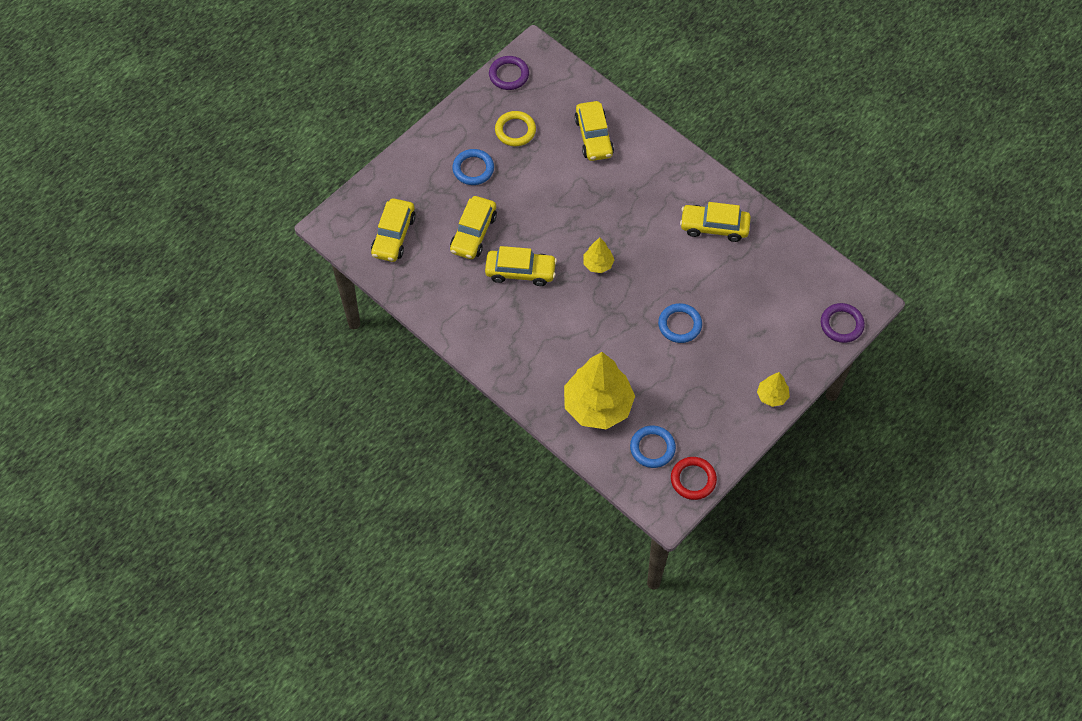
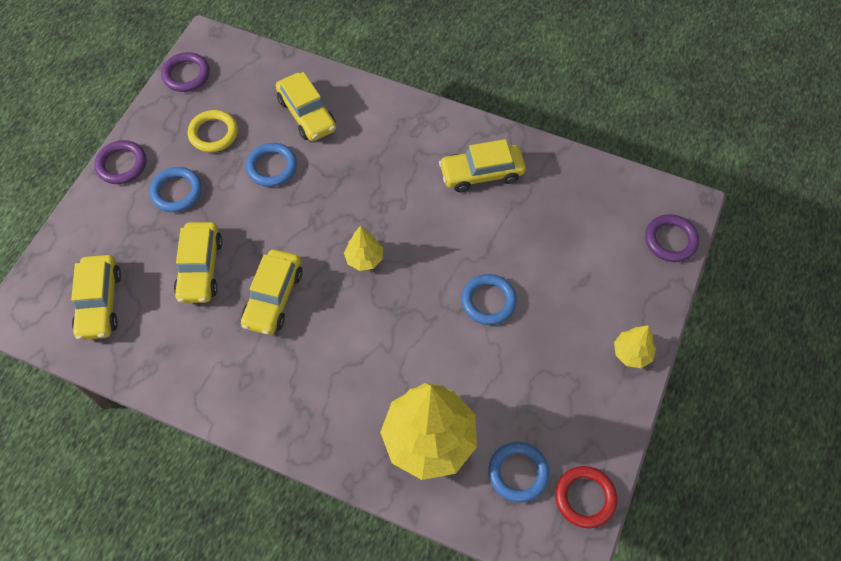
camera: 20 degrees left, 0 degrees up
(438, 134) = (122, 164): none -> purple ring
(520, 271) = (273, 298): yellow car -> yellow car turned 120 degrees clockwise
(552, 171) = (272, 167): none -> blue ring

